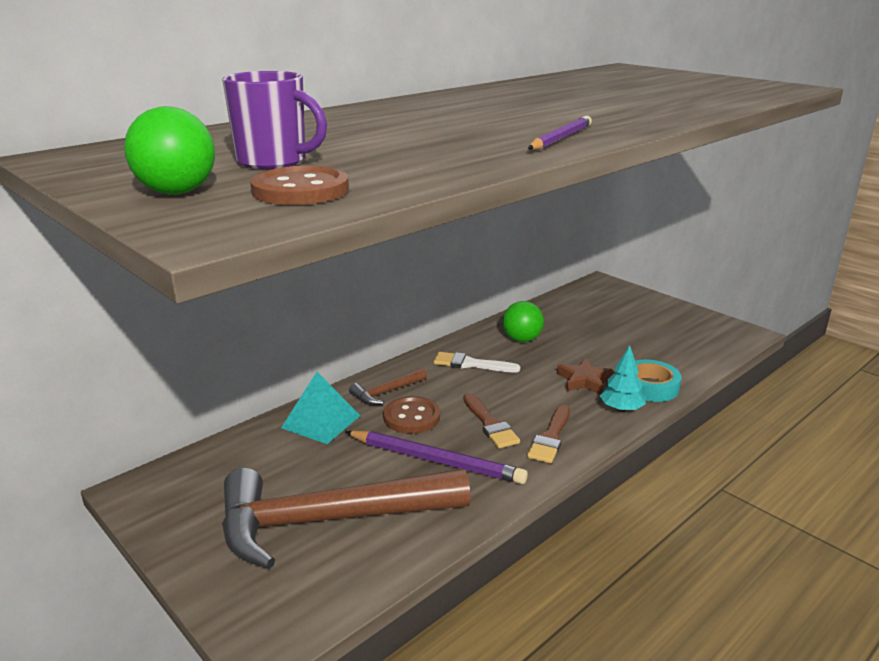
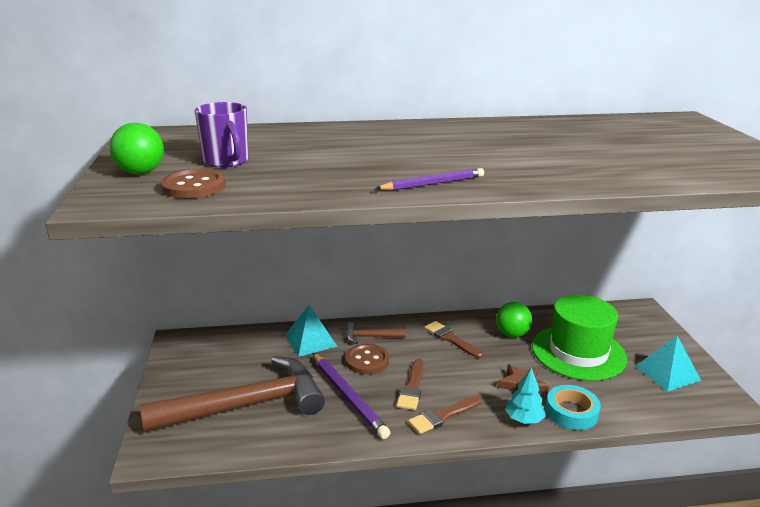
camera: 35 degrees right, 0 degrees up
(328, 521) = (247, 405): brown hammer -> brown hammer turned 135 degrees clockwise
(471, 364) = (450, 339): white brush -> brown brush
(595, 335) = (578, 352): none -> green hat
(679, 326) = (667, 373): none -> turquoise pyramid

